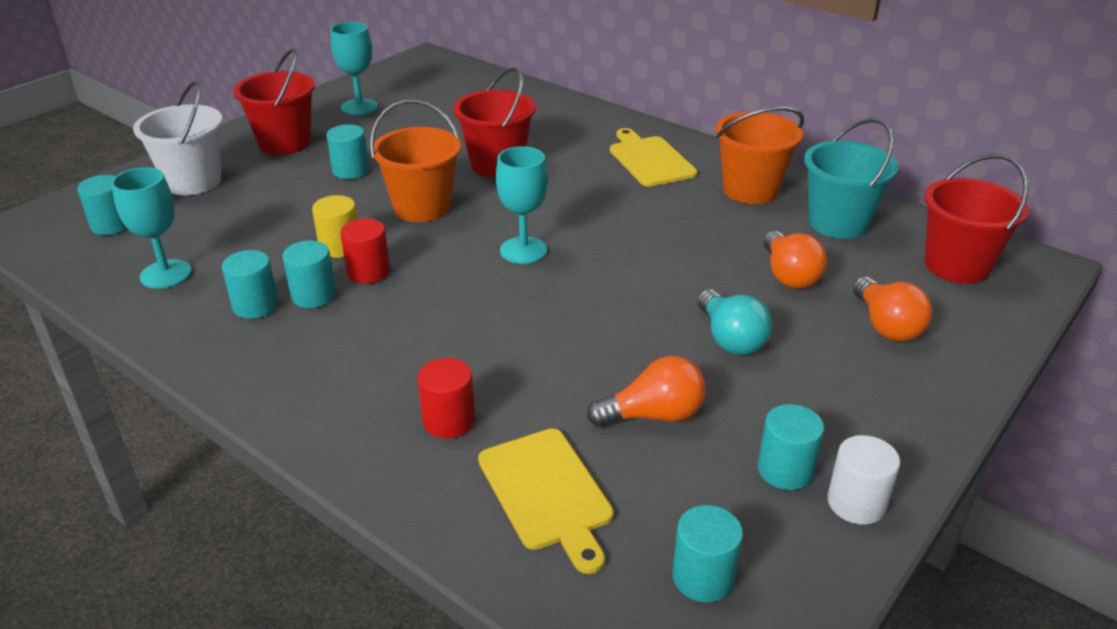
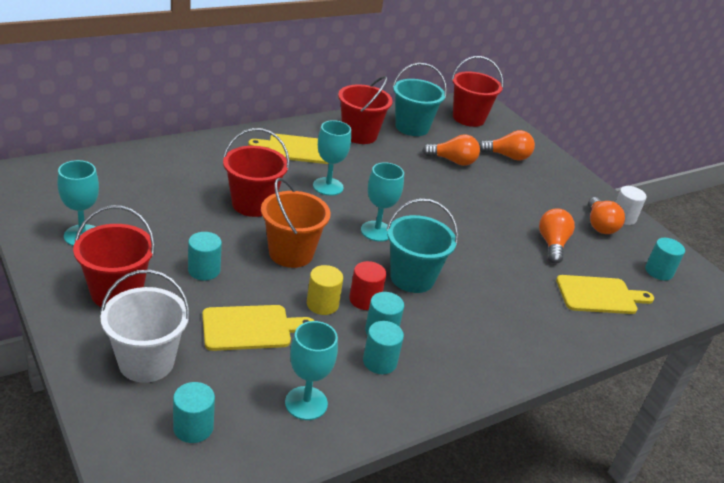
camera: 75 degrees left, 0 degrees up
(272, 217) = (251, 328): none -> yellow cutting board
(441, 296) = (412, 278): none -> turquoise bucket
(449, 421) = (536, 310): red cylinder -> none
(589, 197) = (328, 186): none -> turquoise goblet
(730, 339) = (500, 199): turquoise light bulb -> none
(750, 190) = (359, 135): orange bucket -> red bucket
(785, 470) = (599, 225): turquoise cylinder -> orange light bulb

